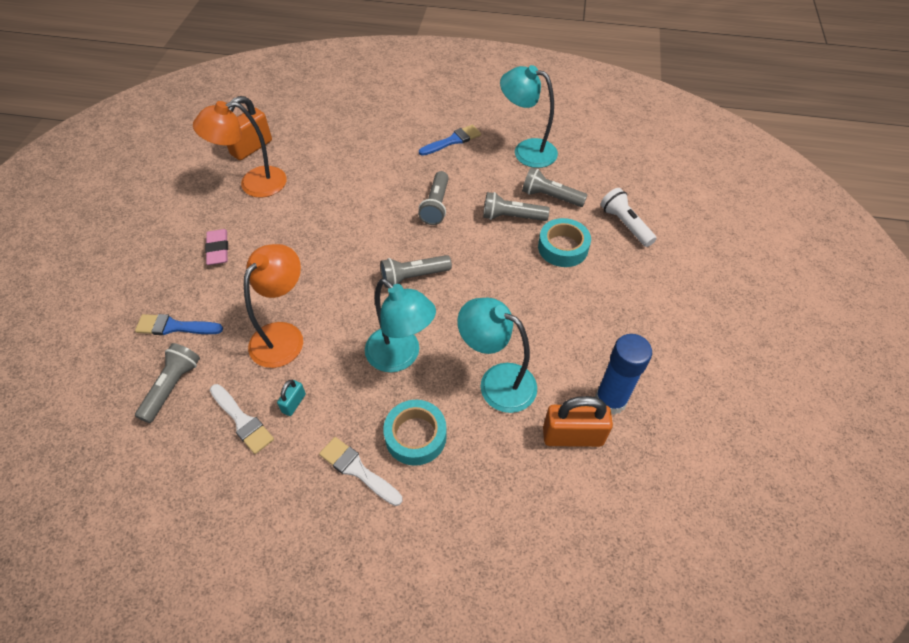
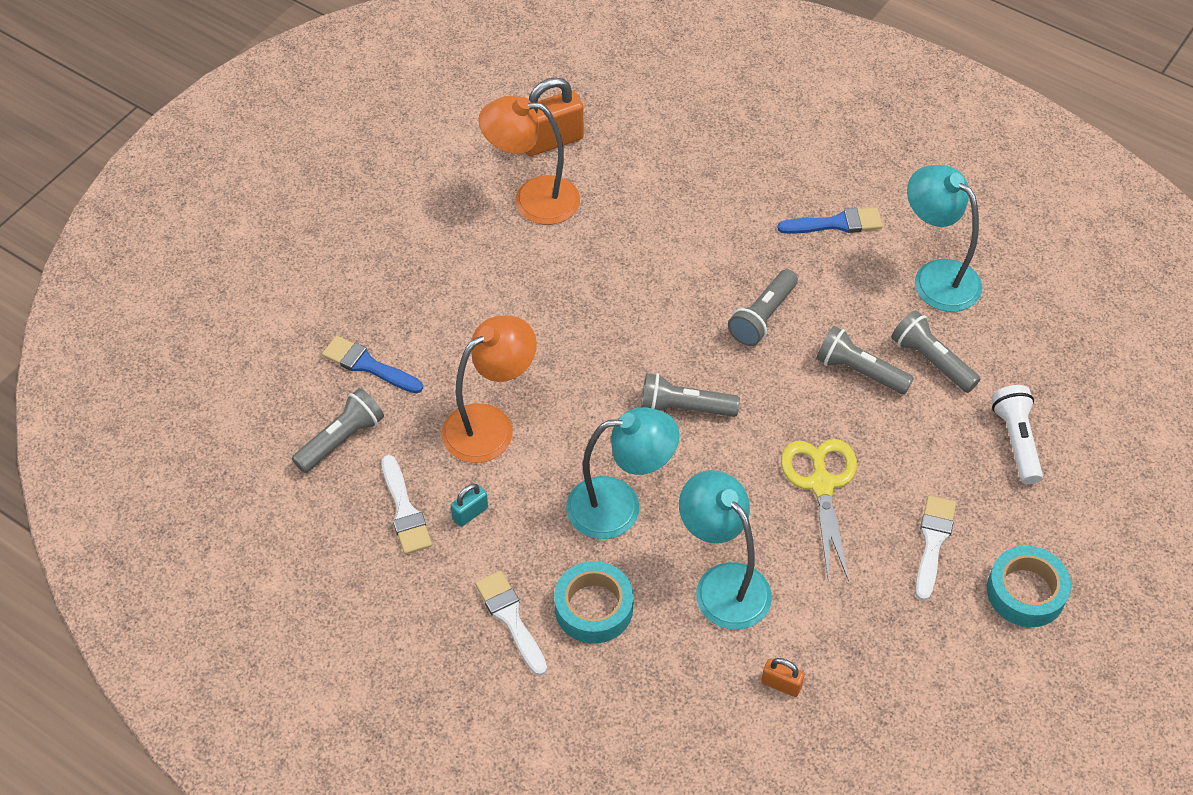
camera: 25 degrees right, 0 degrees up
(218, 249) = (454, 280): pink eraser -> none
(400, 357) = (619, 506): turquoise lamp -> turquoise lamp turned 75 degrees counterclockwise
(525, 292) = (821, 484): none -> yellow scissors
(563, 247) = (906, 441): turquoise tape -> turquoise tape (1026, 592)
(572, 436) = (781, 684): orange padlock -> orange padlock, size x0.50
(610, 400) = (853, 663): blue glue stick -> none
(613, 302) = (933, 542): none -> white brush

